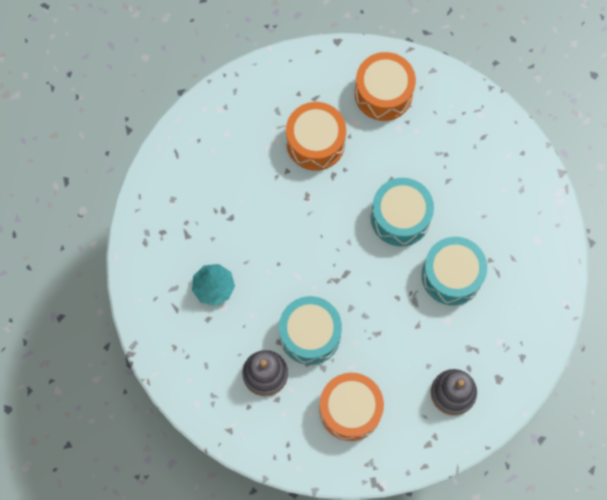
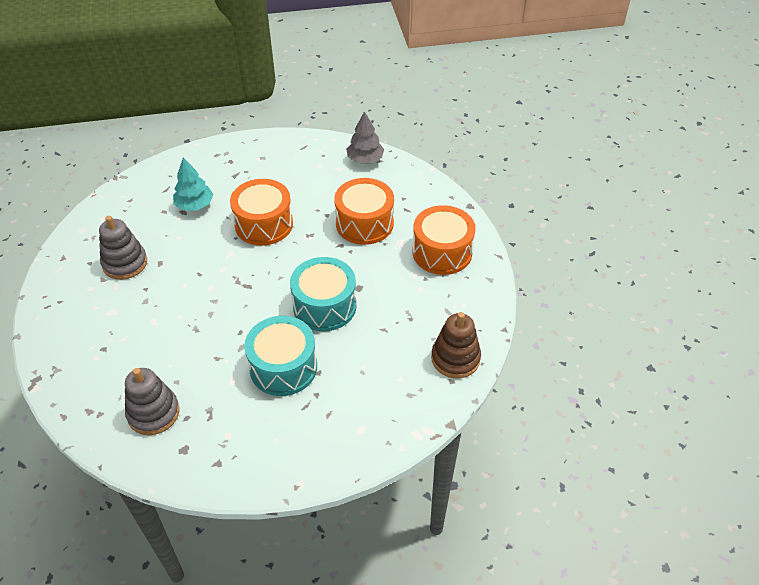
camera: 65 degrees right, 25 degrees down
(226, 103) = (365, 159): none -> grey tree
(310, 334) = (175, 280): turquoise drum -> none
(350, 409) = (108, 335): orange drum -> orange drum (264, 224)
(502, 139) = (455, 358): none -> brown stacking toy

